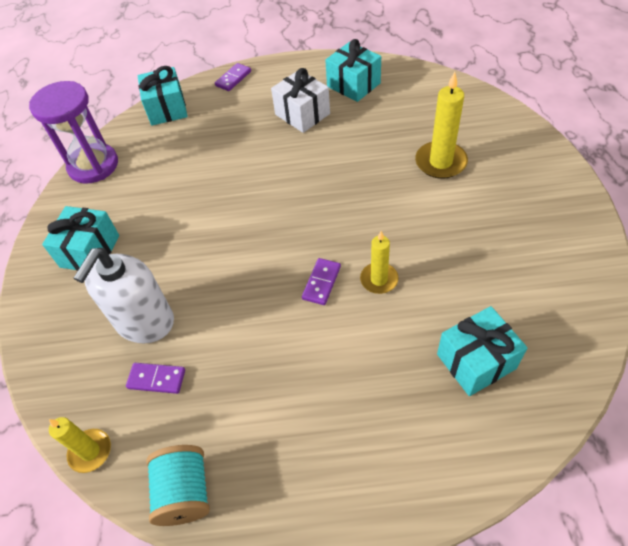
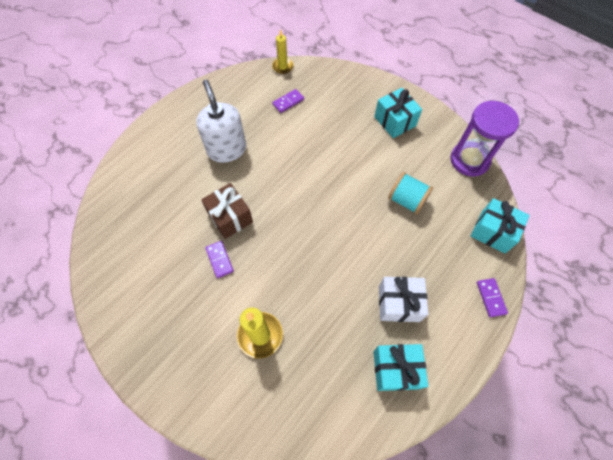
camera: 130 degrees right, 10 degrees up
(144, 322) = (323, 115): white soap dispenser -> white soap dispenser (227, 149)
(185, 492) = (232, 82): turquoise spool -> turquoise spool (406, 200)
(321, 283) = (259, 193): purple domino -> purple domino (219, 260)
(379, 279) = (230, 217): yellow candle -> brown gift
(476, 361) = (148, 211): turquoise gift -> none

